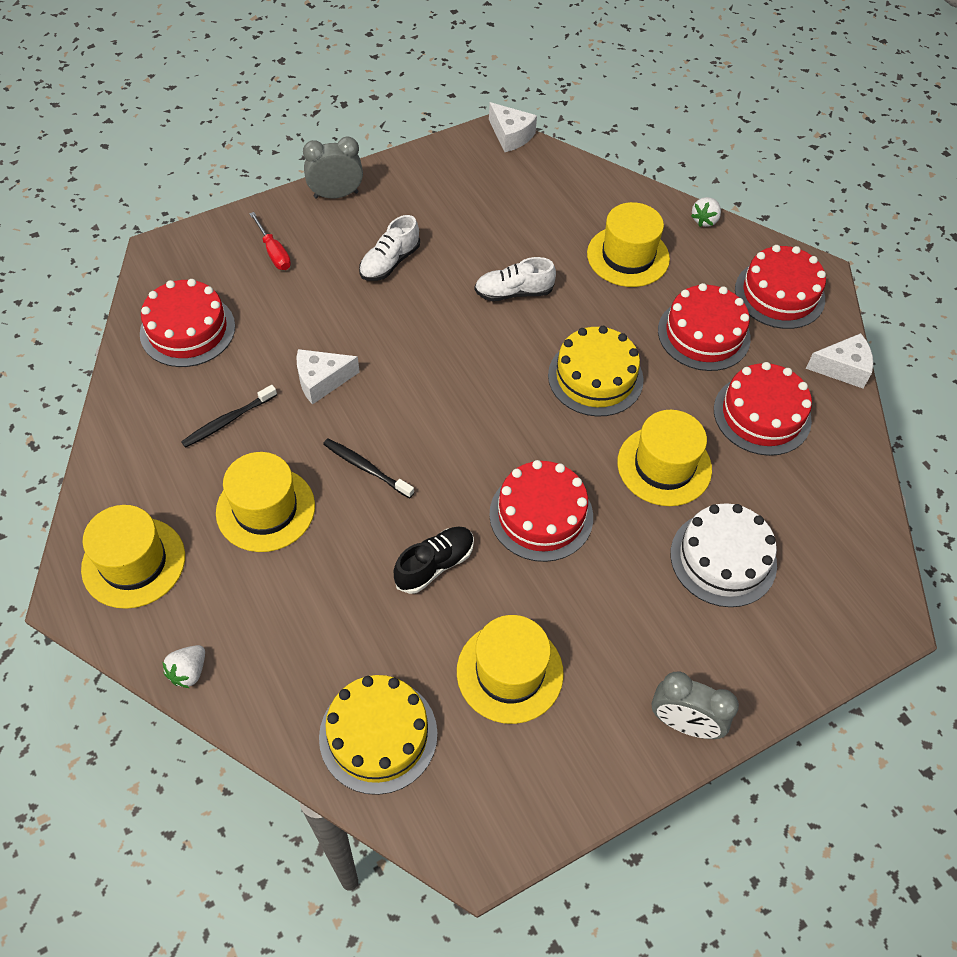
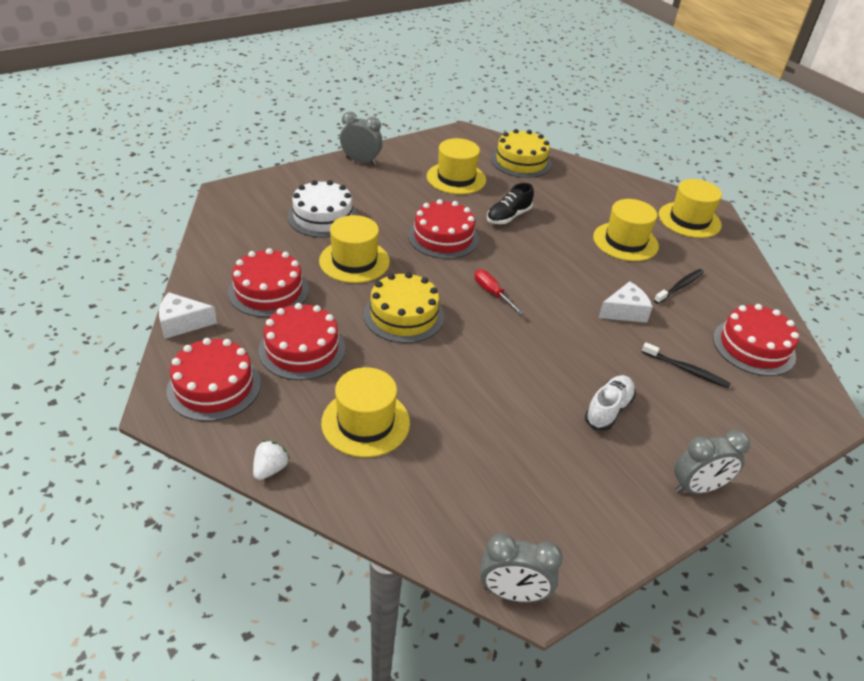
camera: 175 degrees right, 15 degrees down
(188, 672) = (629, 182): white strawberry -> none
(274, 252) = (724, 417): red screwdriver -> red screwdriver (492, 293)
(366, 468) = (569, 261): black toothbrush -> black toothbrush (686, 370)
(511, 135) = (513, 593): white cheese -> grey clock
(513, 292) = (481, 383): white shoe -> none

